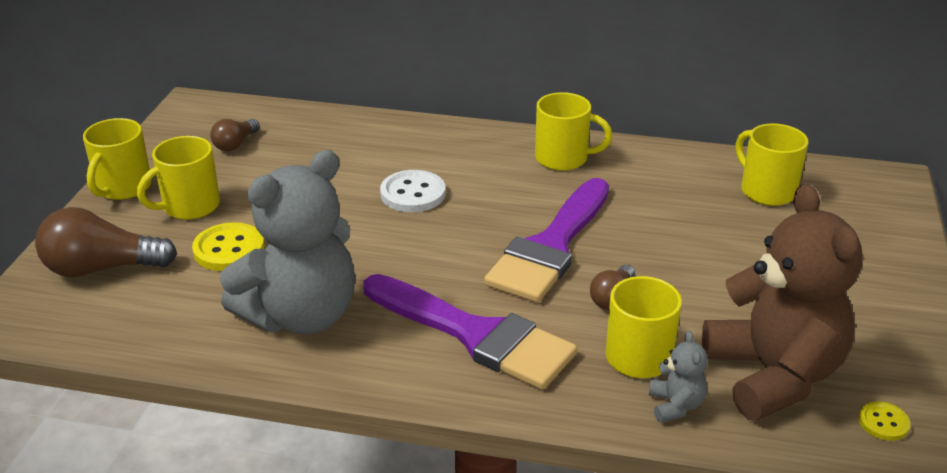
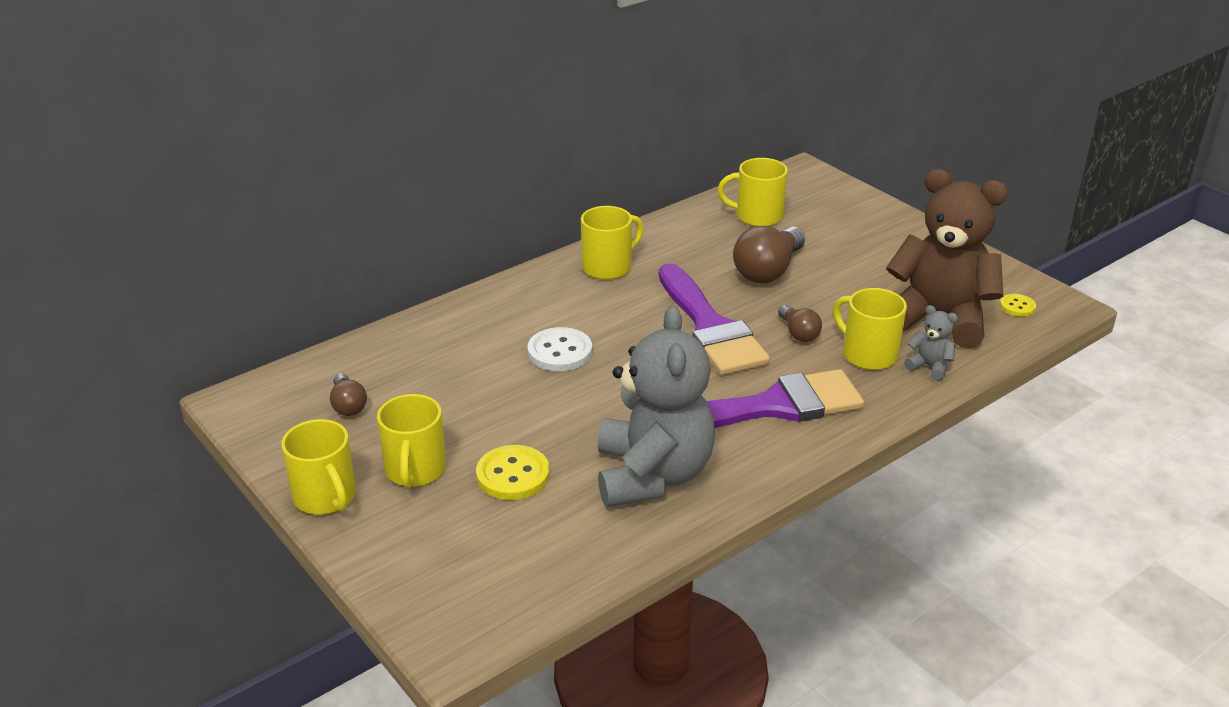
camera: 50 degrees left, 0 degrees up
(102, 268) = (446, 557): brown light bulb -> brown light bulb (768, 271)

